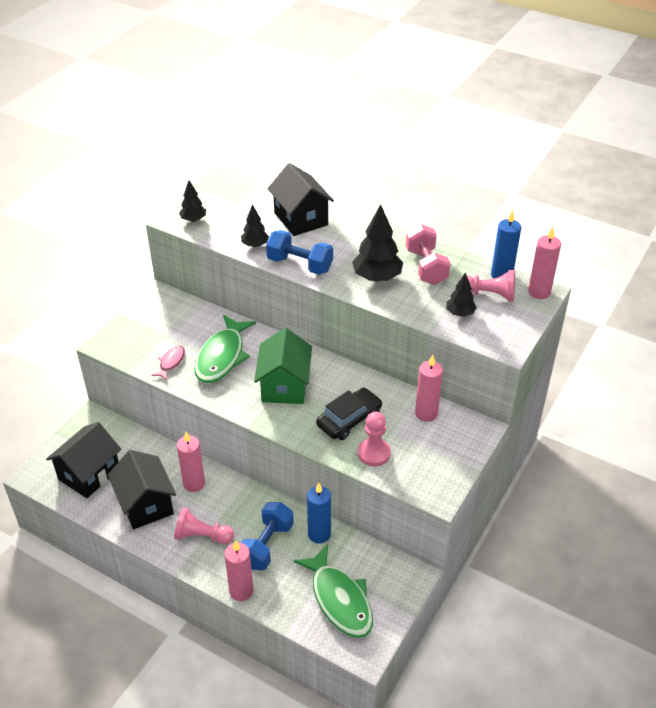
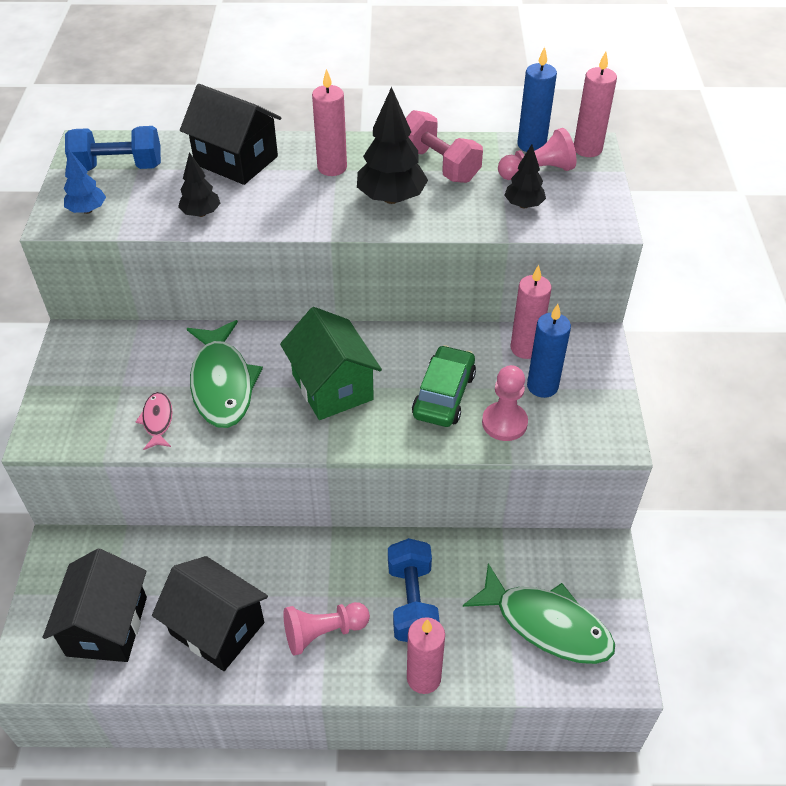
camera: 30 degrees left, 5 degrees up
(193, 219) = (87, 210): black tree -> blue tree
(194, 483) = (263, 569): pink candle -> pink candle (332, 167)
(300, 265) = (281, 217): blue dumbbell -> blue dumbbell (118, 167)
(319, 534) = (464, 556): blue candle -> blue candle (542, 386)
(349, 420) = (443, 395): black car -> green car

